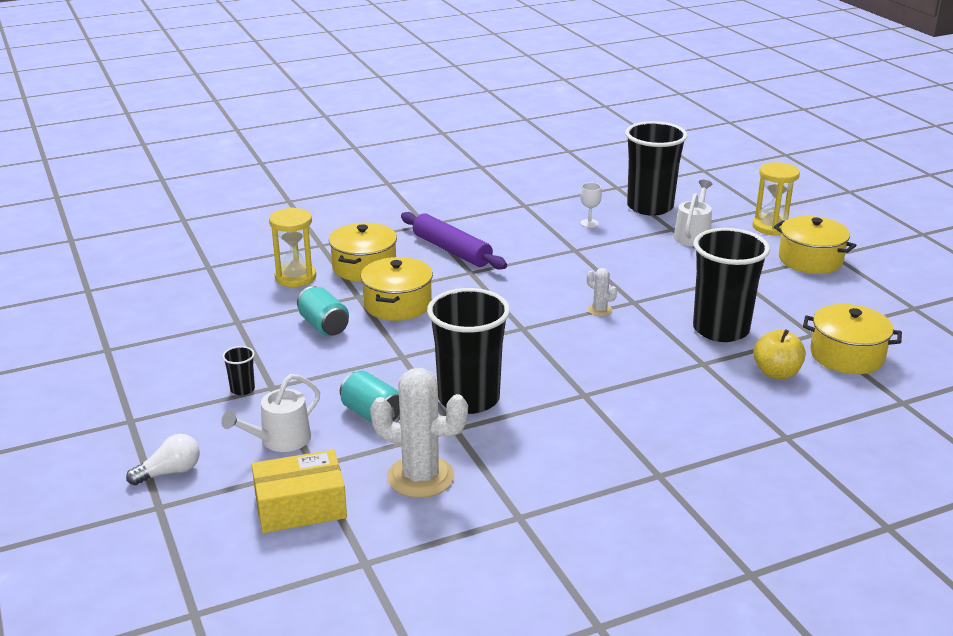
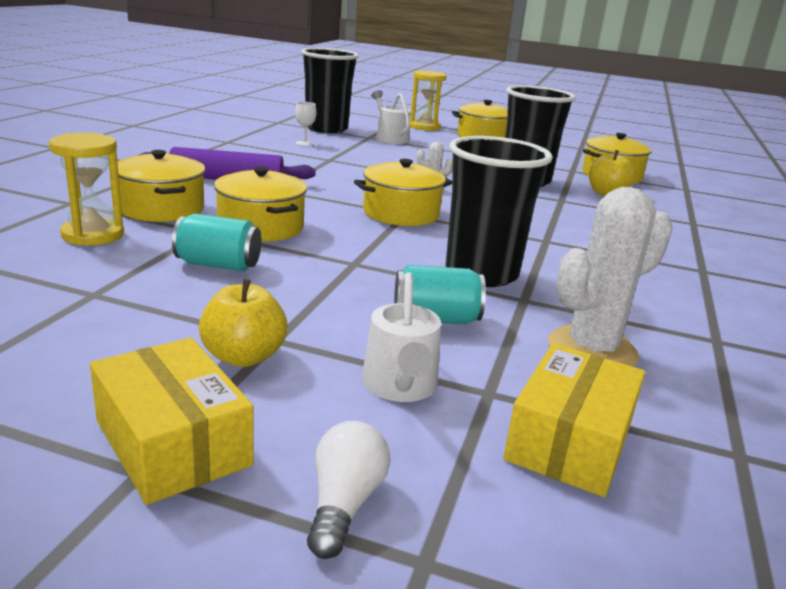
camera: 50 degrees left, 5 degrees down
(156, 415) = (173, 443): none -> yellow box
(242, 389) = (243, 357): black cup -> yellow apple
(519, 327) = (401, 213): none -> yellow pot

